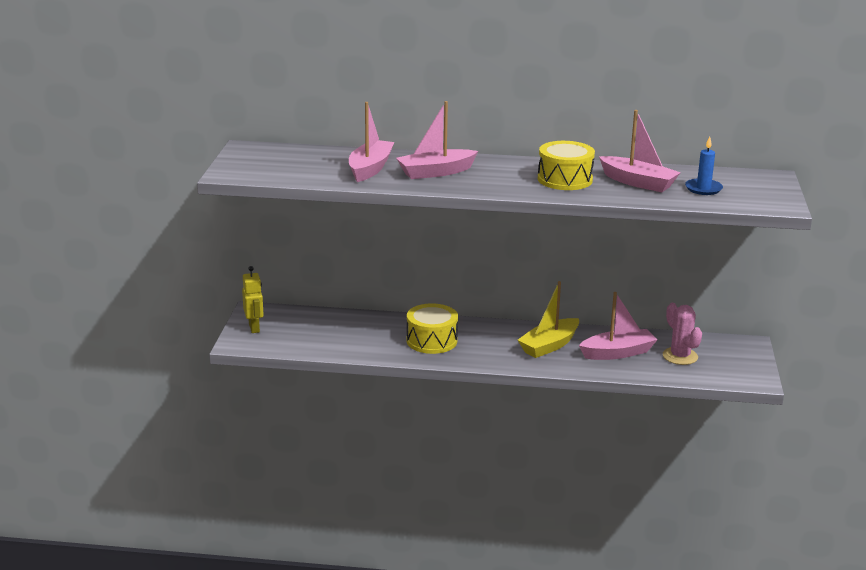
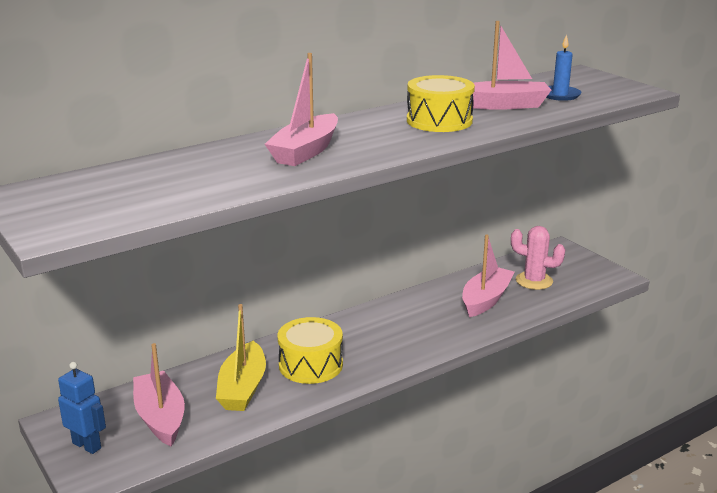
camera: 40 degrees left, 0 degrees up
(254, 328) = (87, 445): yellow robot -> blue robot
(370, 168) = (226, 169): pink boat -> pink boat (160, 417)
(549, 346) = (422, 319): yellow boat -> yellow boat (242, 388)

